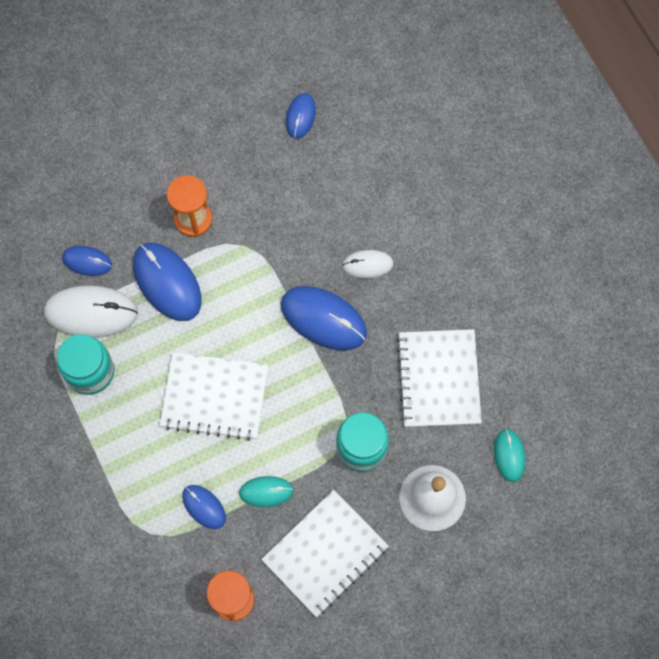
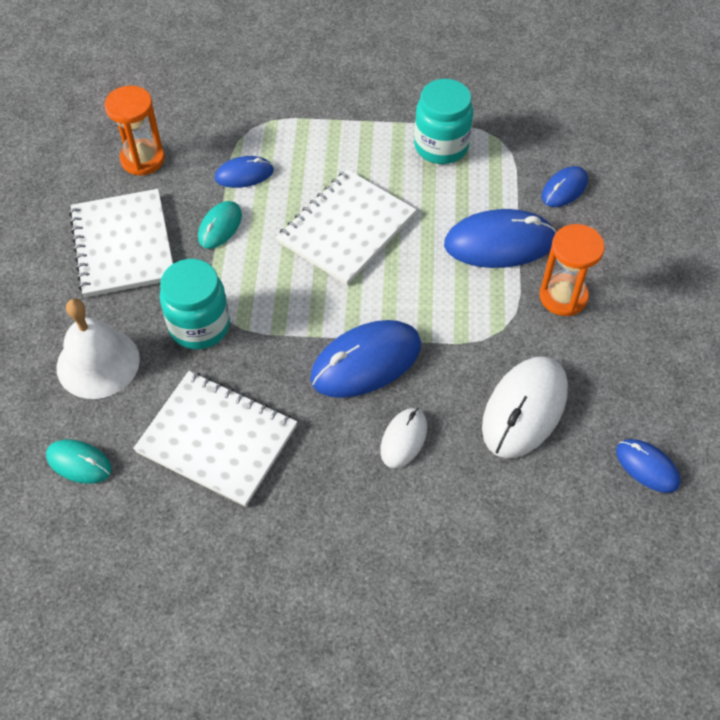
camera: 120 degrees right, 15 degrees down
(91, 313) = (504, 170): white mouse -> white mouse (524, 409)

